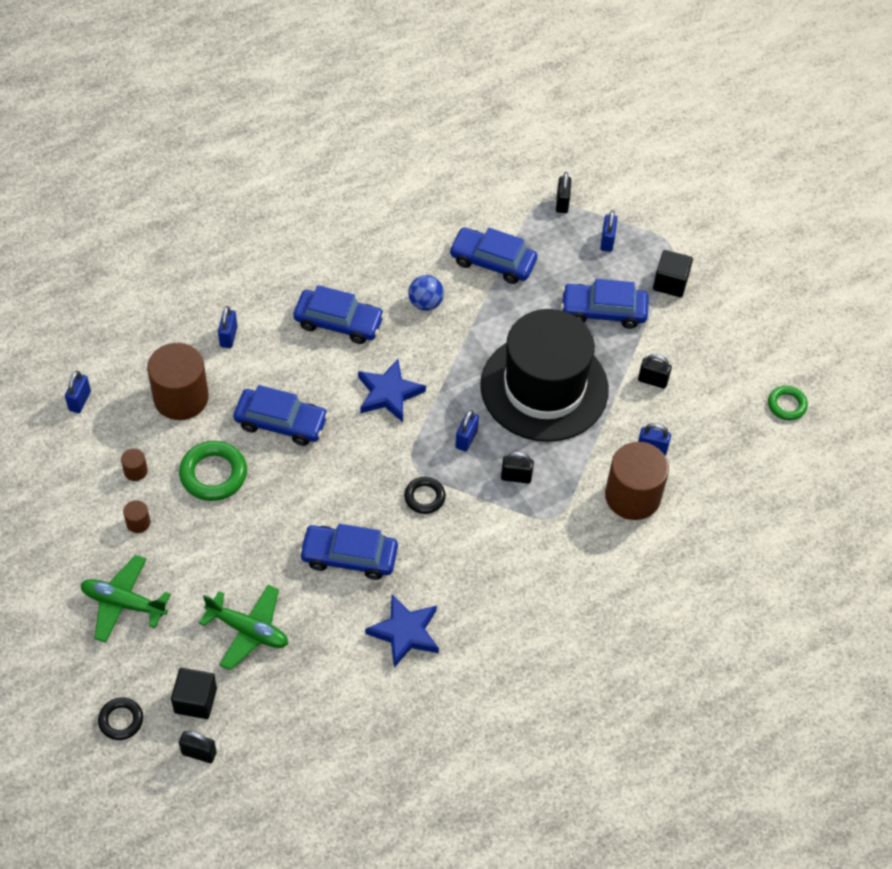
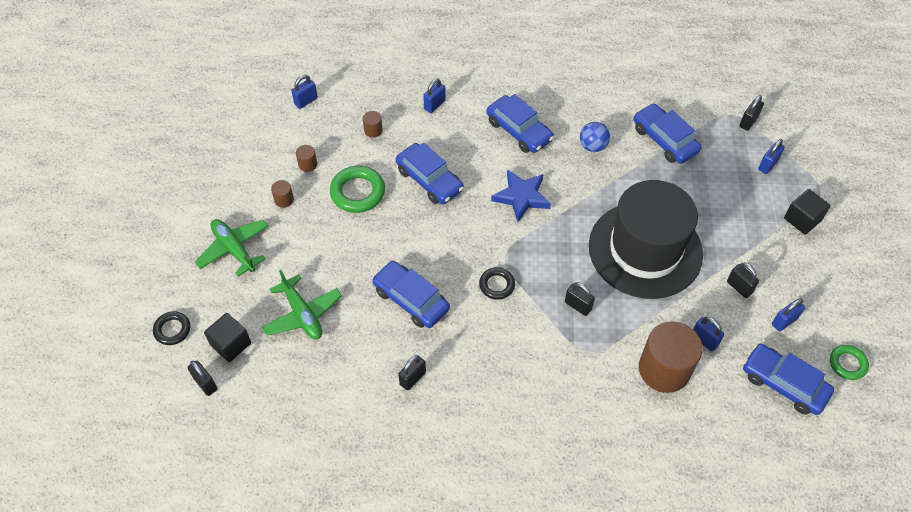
camera: 35 degrees right, 0 degrees up
(181, 398) = (373, 130): brown cylinder -> brown cylinder, size x0.42
(405, 632) = (412, 378): blue star -> black padlock
(466, 439) = (558, 258): blue padlock -> blue padlock (784, 321)
(603, 311) = (731, 215): blue car -> blue car (783, 383)

